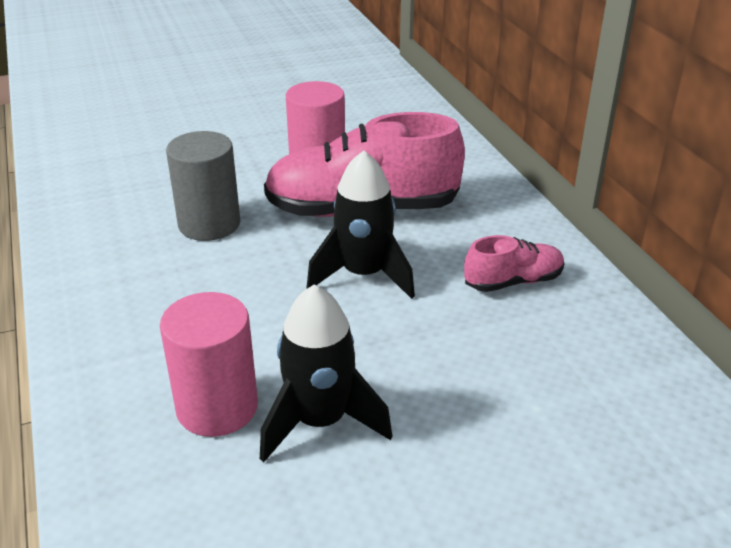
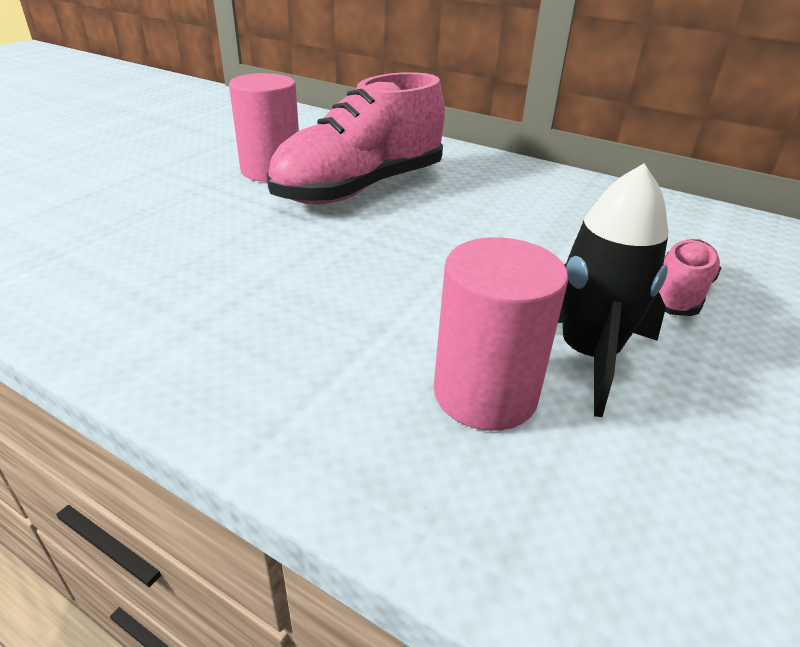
camera: 40 degrees left, 0 degrees up
(209, 224) = (228, 243): grey cylinder -> none
(363, 275) = (437, 232): black rocket -> none
(513, 281) = (548, 199): pink shoe -> pink shoe (679, 294)

